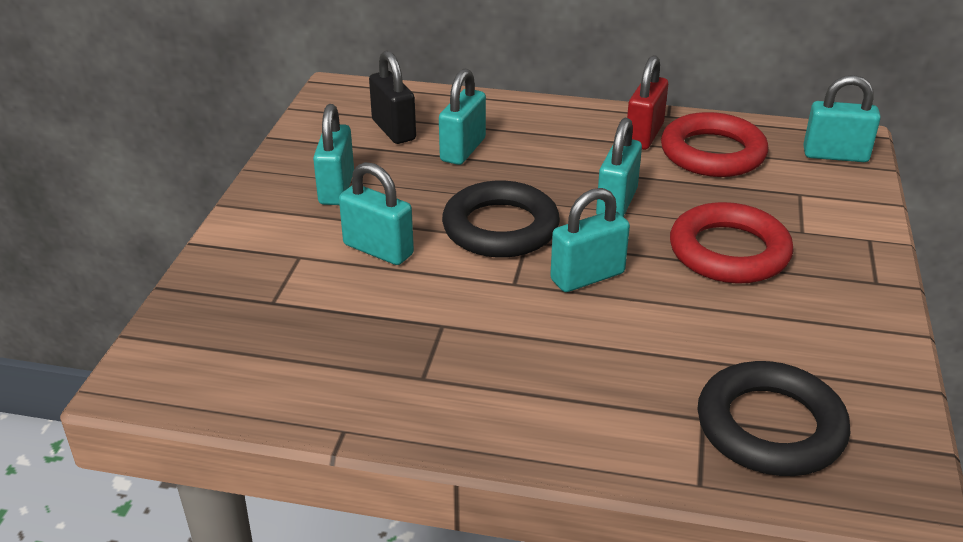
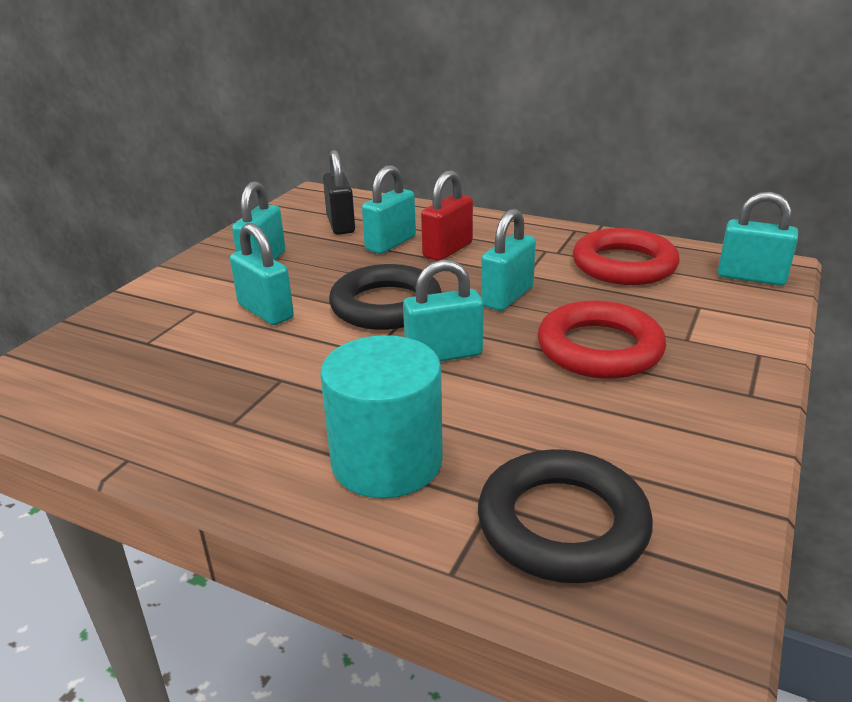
camera: 15 degrees right, 5 degrees down
(593, 394) = (387, 461): none -> turquoise cylinder
(644, 135) = (563, 246): red padlock -> red padlock (447, 250)

